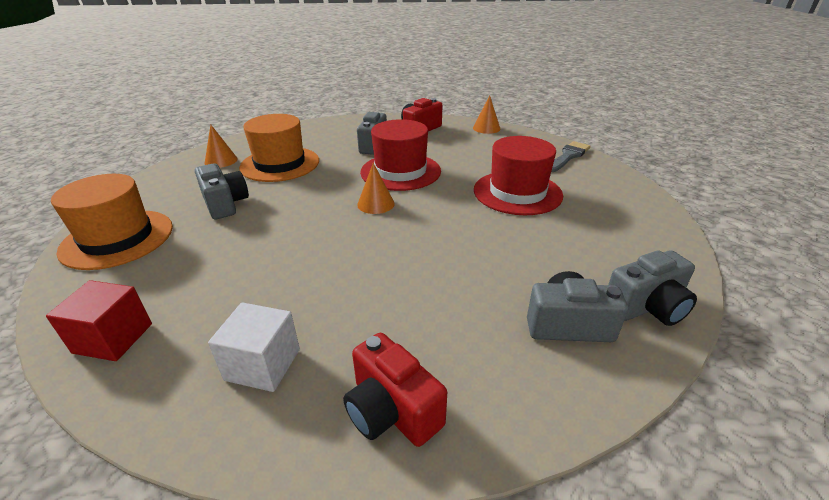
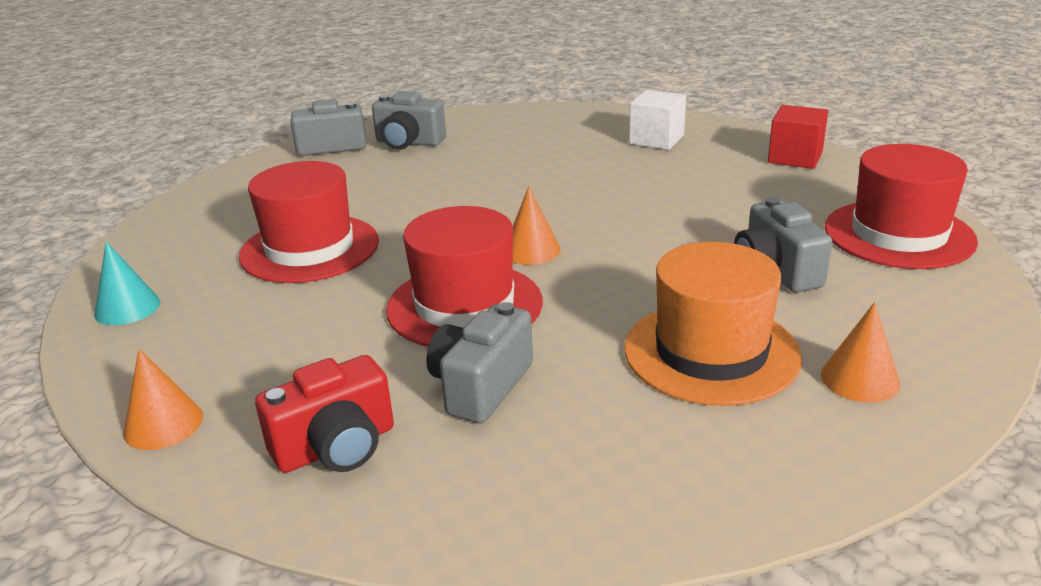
camera: 165 degrees left, 5 degrees down
(117, 239) = (898, 234): orange hat -> red hat
(391, 410) = (564, 121): red camera -> none
(568, 156) = (127, 308): grey brush -> turquoise cone

